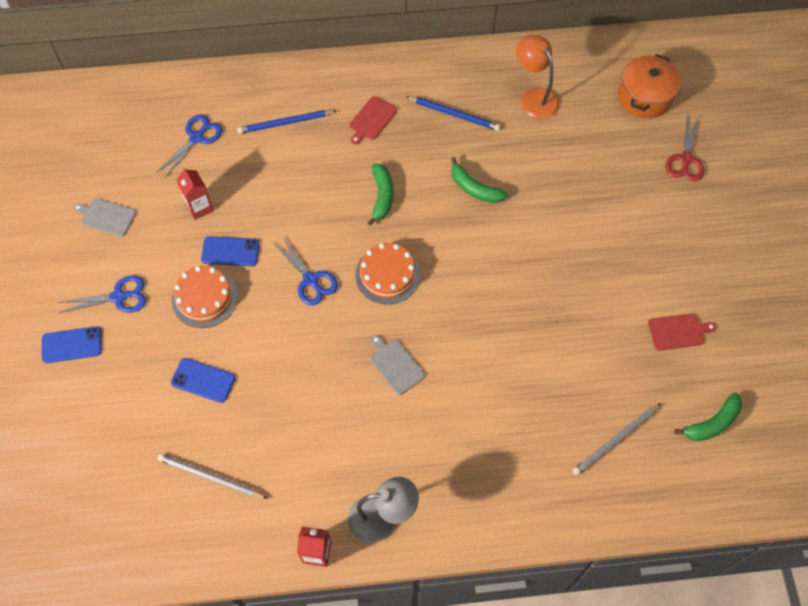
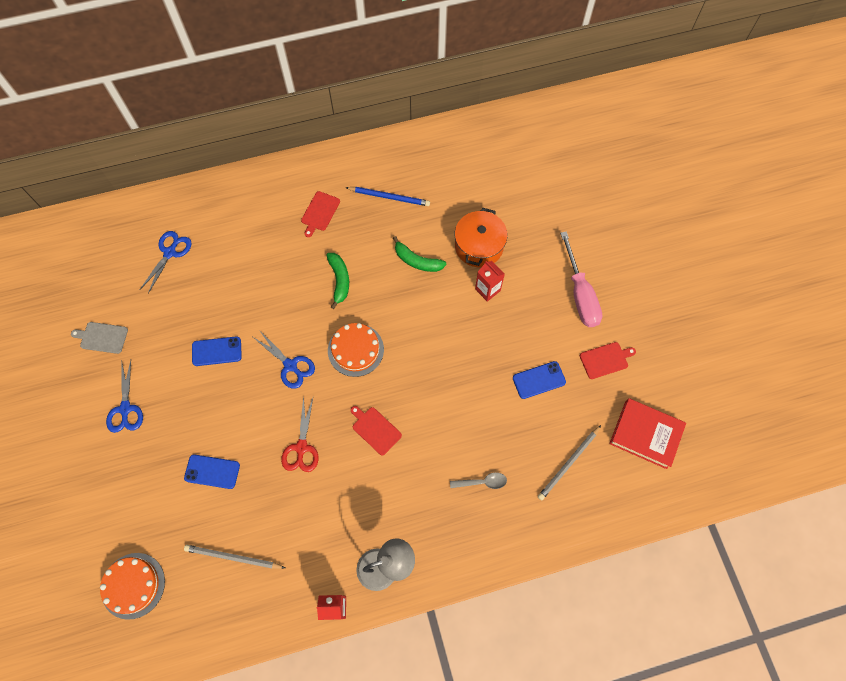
camera: 10 degrees left, 5 degrees up
(72, 345) = (91, 459): blue phone -> blue phone (539, 380)
(118, 297) = (125, 409): blue scissors -> blue scissors turned 105 degrees clockwise
(199, 207) = (183, 315): red carton -> red carton (487, 290)
(204, 298) = (201, 397): orange cake -> orange cake (133, 585)
(285, 123) = (245, 227): blue pencil -> none
(395, 365) = (375, 429): grey cutting board -> red cutting board
(510, 444) = (482, 482): none -> grey spoon
(534, 97) = (455, 171): orange lamp -> none
(645, 97) = (546, 157): orange pot -> orange pot (479, 246)
(660, 253) = (580, 294): none -> pink screwdriver
(685, 159) = (588, 207): red scissors -> red scissors (301, 447)
(712, 423) = (645, 434): green banana -> red book

